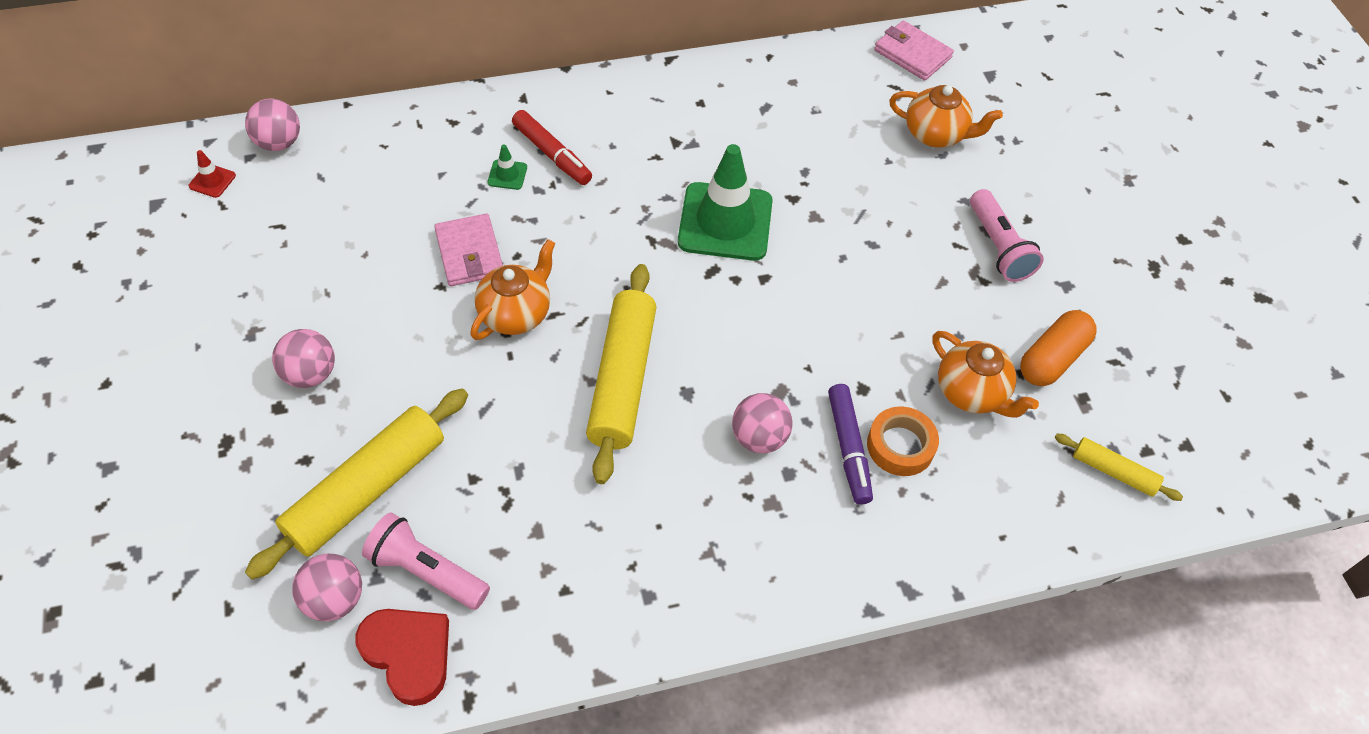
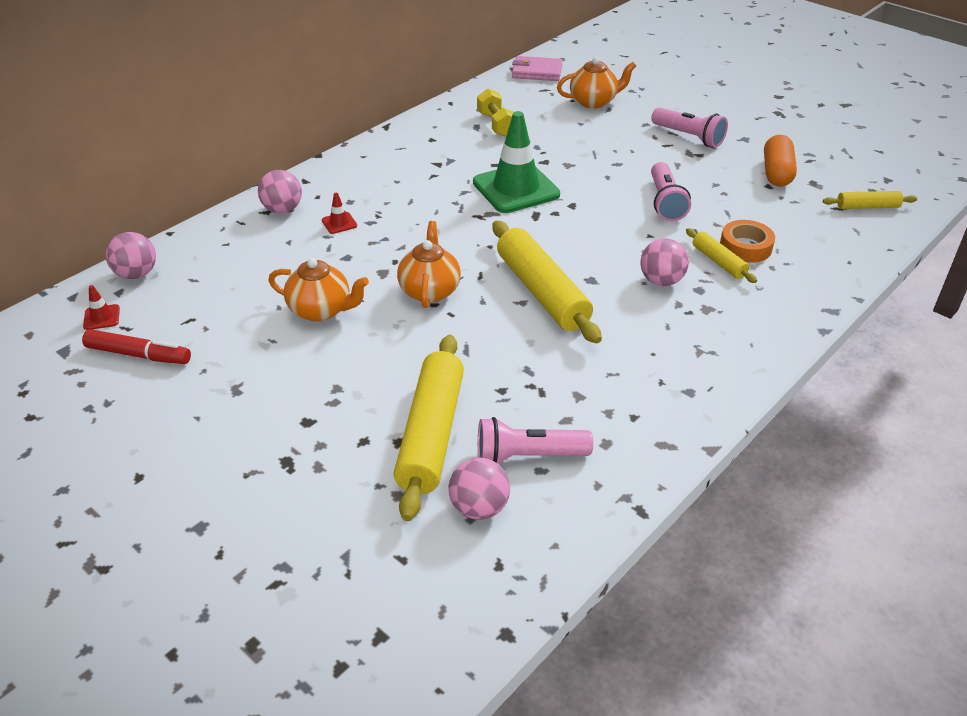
camera: 30 degrees left, 15 degrees down
(310, 374) = (312, 391): pink ball -> pink ball (282, 210)
(408, 654) = (569, 509): red heart -> none
(470, 253) = (359, 274): pink wallet -> none
(507, 175) = (339, 223): green traffic cone -> red traffic cone
(552, 154) = (359, 201): red marker -> red marker (138, 355)
(790, 115) = (496, 124): none -> yellow dumbbell
(848, 448) = (718, 262): purple marker -> yellow rolling pin
(872, 331) = (665, 202): none -> pink flashlight
(972, 393) = (754, 206): orange teapot -> orange teapot (321, 310)

